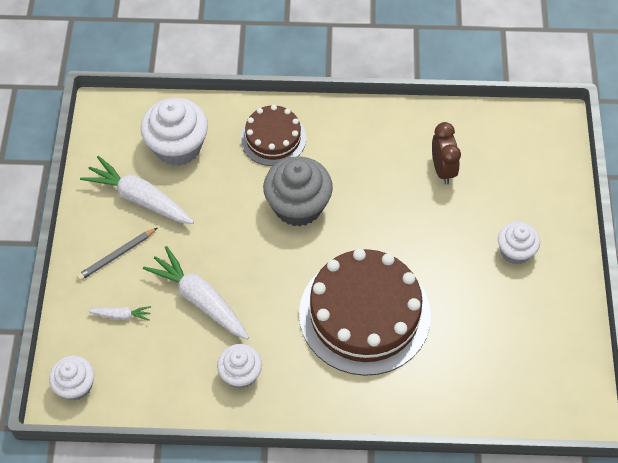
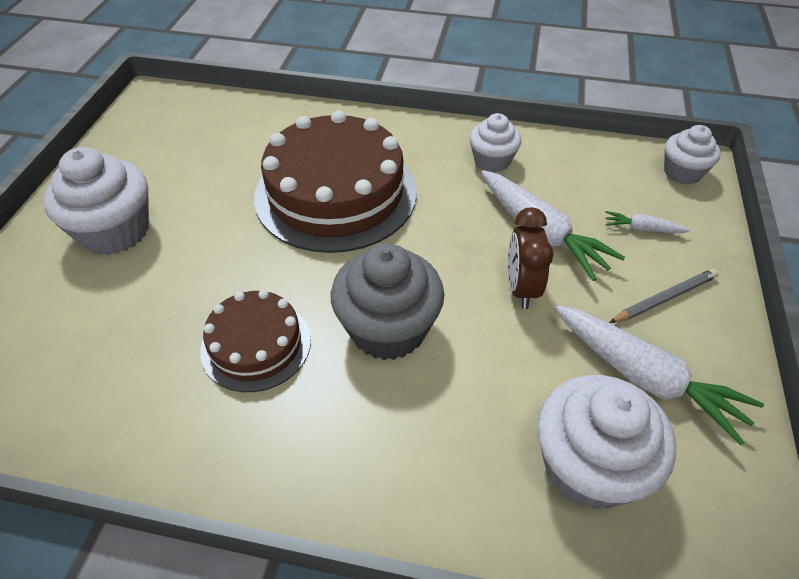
camera: 170 degrees left, 10 degrees down
(273, 138) = (407, 453): brown cake -> brown cake (256, 344)
(442, 169) = (143, 351): brown clock -> brown clock (521, 288)
(515, 251) = (115, 231): white cupcake -> white cupcake, size x1.66

